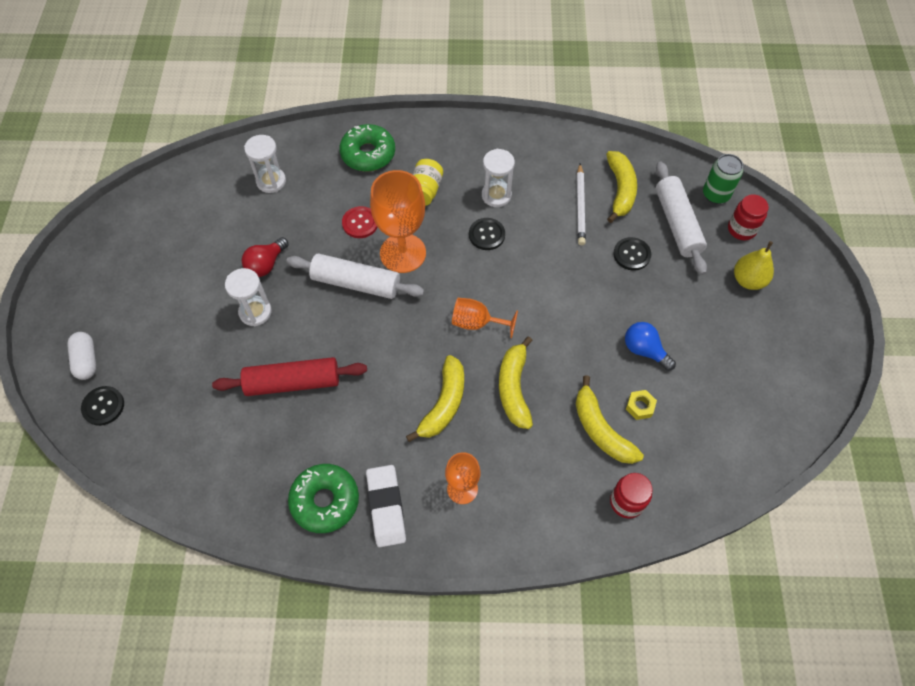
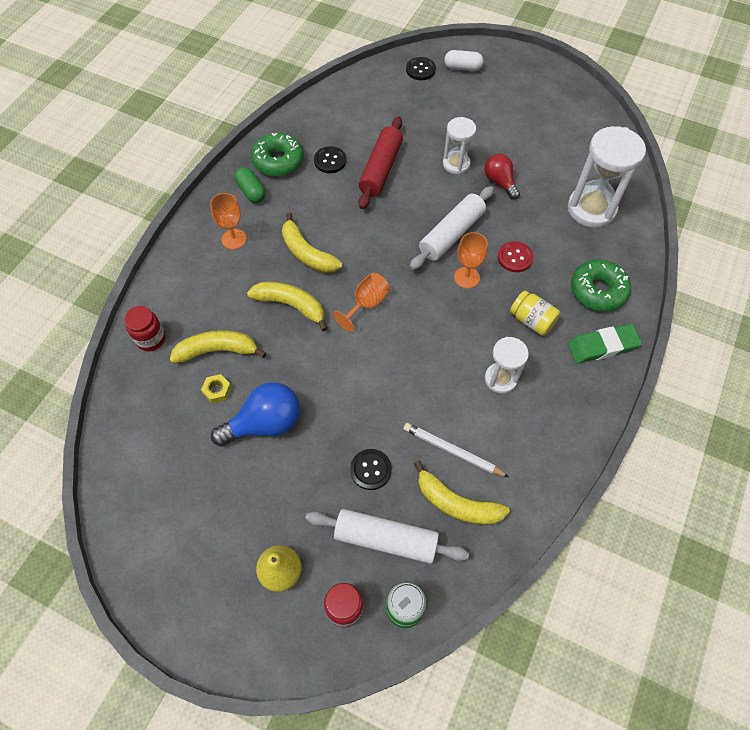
camera: 115 degrees right, 0 degrees up
(271, 181) = (591, 209): white hourglass -> white hourglass, size x1.70
(386, 507) = (251, 191): white eraser -> green capsule
(403, 253) = (466, 277): orange goblet -> orange goblet, size x0.57
(425, 138) = (602, 346): none -> green eraser
(486, 235) = (456, 350): black button -> black button (330, 161)
(644, 350) = (265, 423): blue light bulb -> blue light bulb, size x1.55

